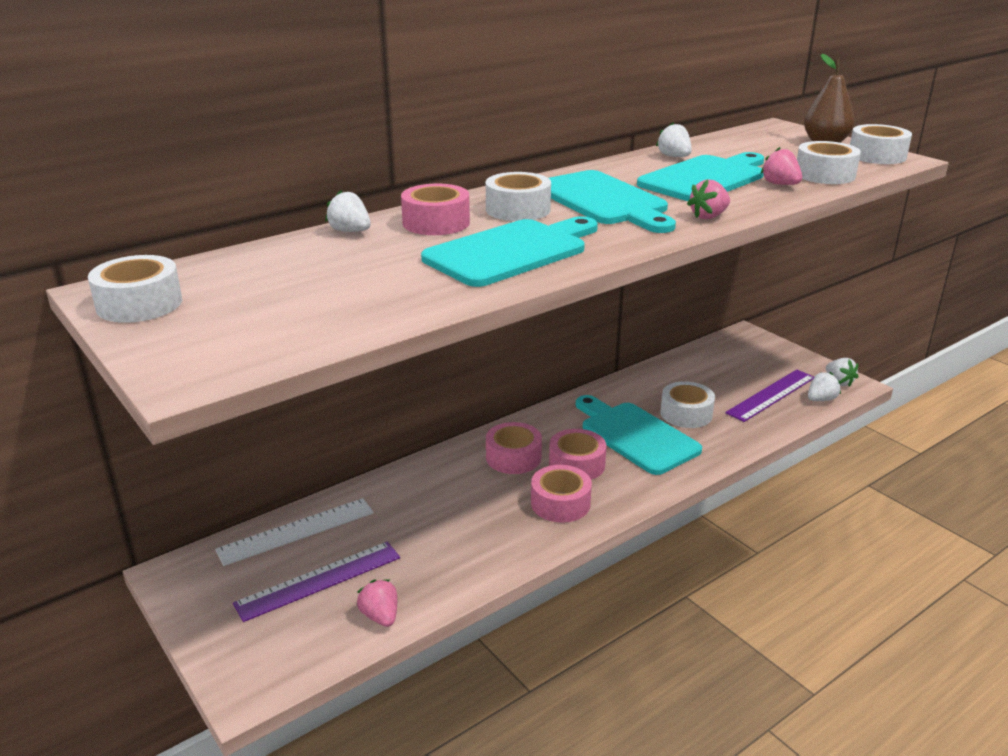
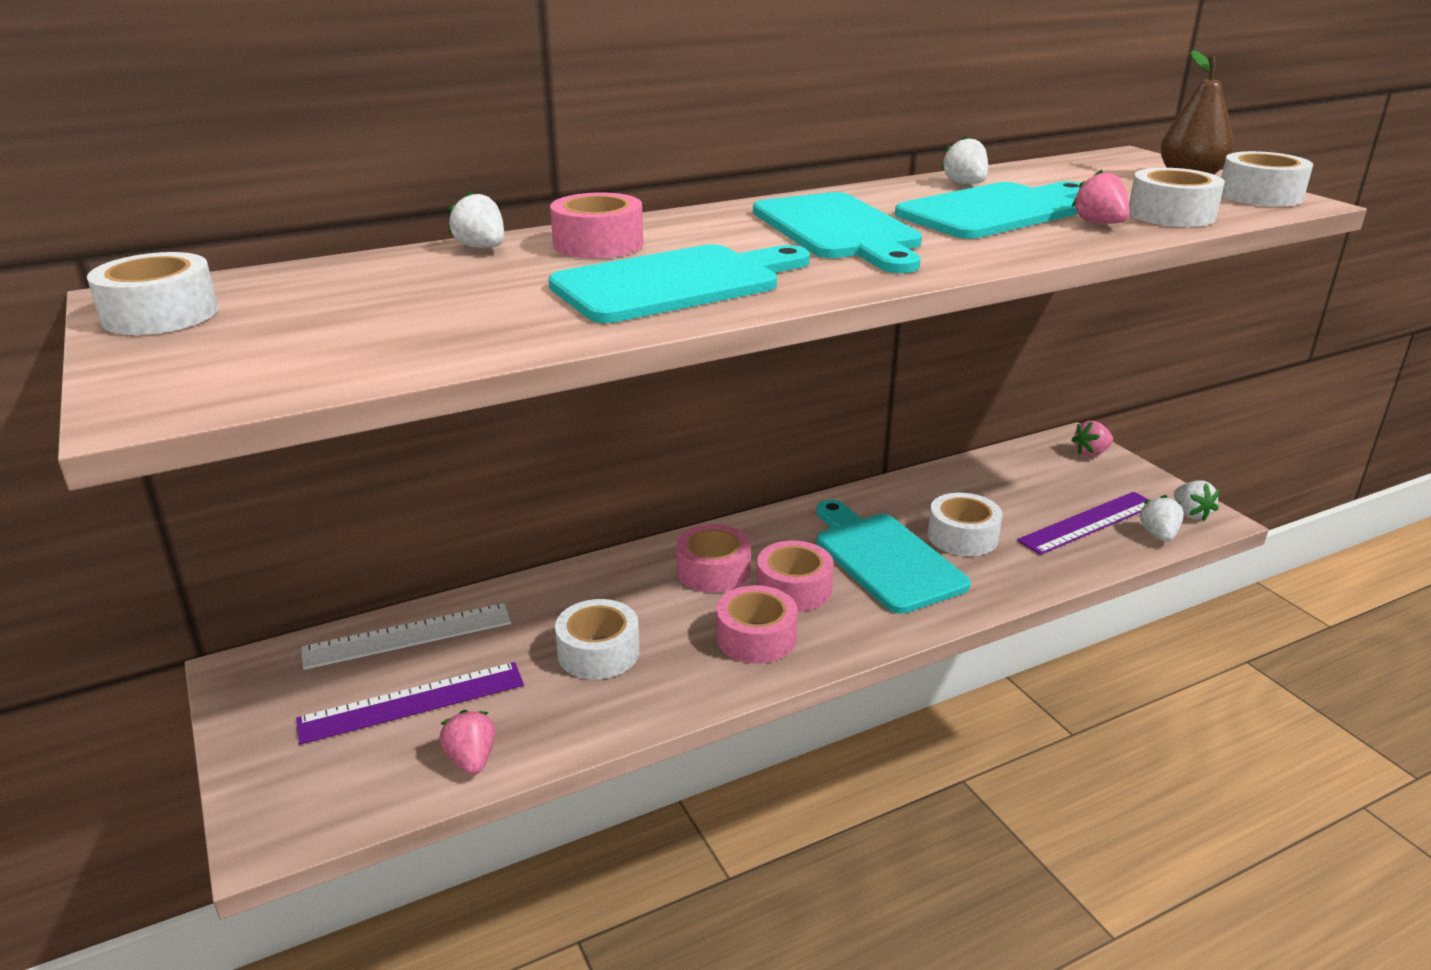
camera: 10 degrees right, 0 degrees up
(518, 209) = (716, 234): white tape -> white tape (598, 652)
(708, 216) = (975, 257): pink strawberry -> pink strawberry (1091, 453)
(821, 399) = (1158, 535): white strawberry -> white strawberry turned 60 degrees counterclockwise

